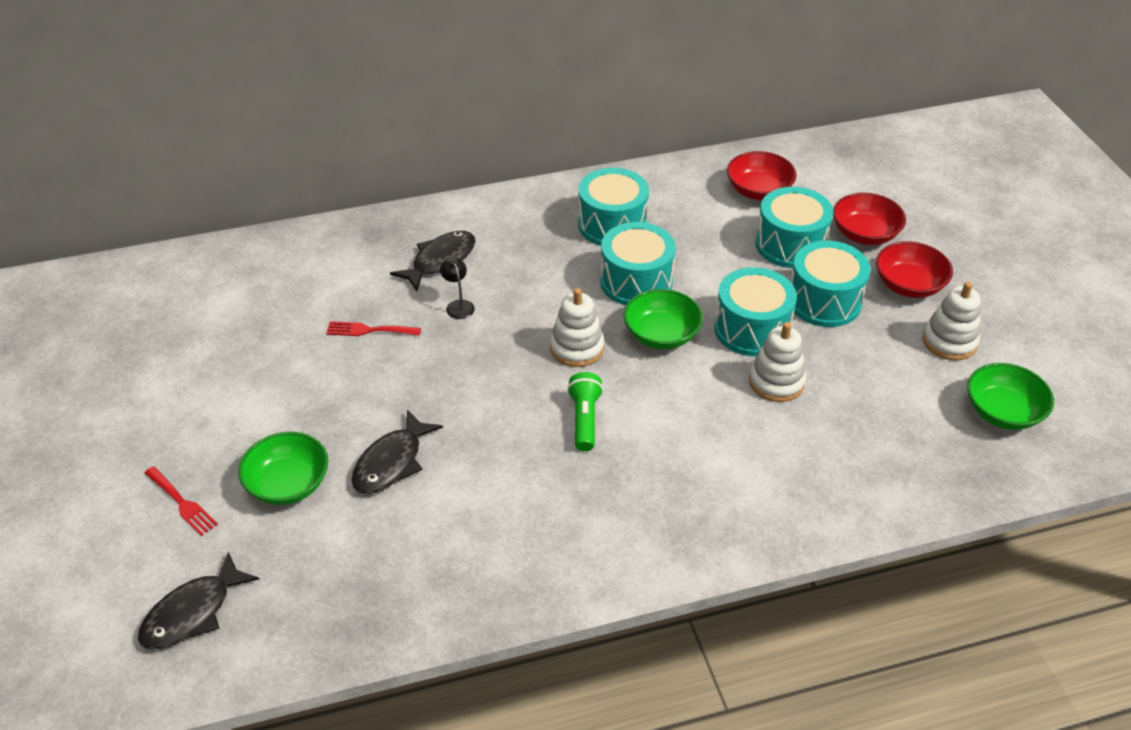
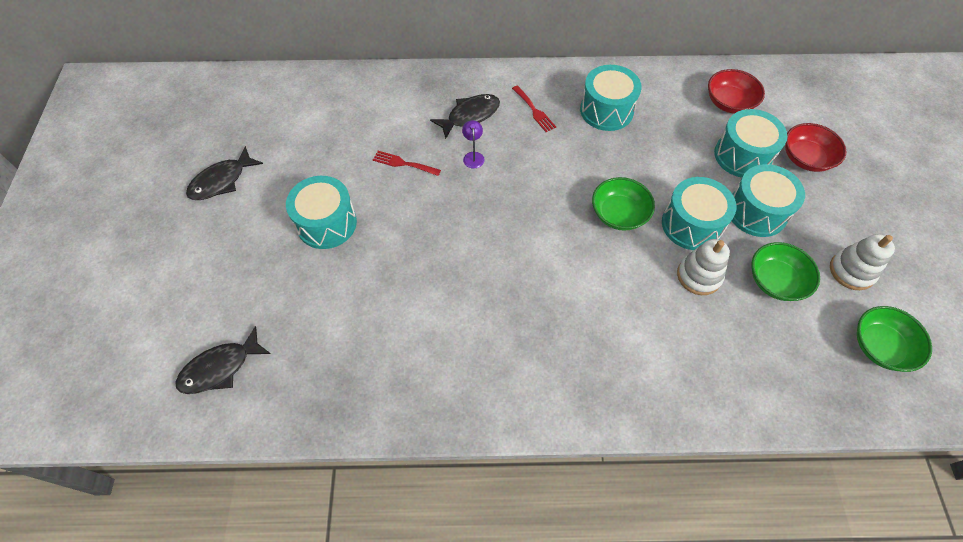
camera: 15 degrees right, 15 degrees up
(182, 503) = (237, 276): red fork -> red fork (534, 110)
(288, 484) = (313, 279): green bowl -> green bowl (775, 281)
(391, 462) = (390, 278): black fish -> black fish (221, 181)
(458, 305) = (473, 156): black lamp -> purple lamp
(577, 348) = (551, 211): white stacking toy -> none
(584, 419) = (541, 275): green flashlight -> none
(636, 282) = (611, 163): turquoise drum -> turquoise drum (326, 223)
(908, 285) = (830, 212): red bowl -> none

